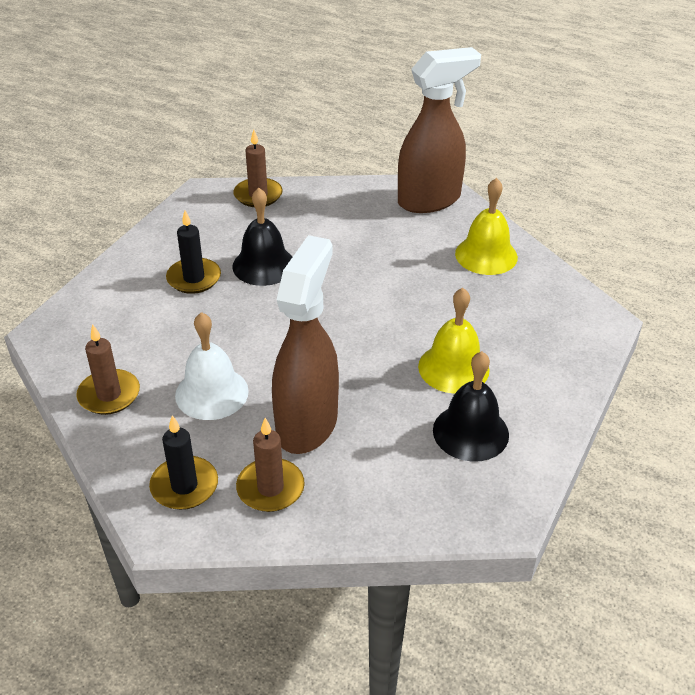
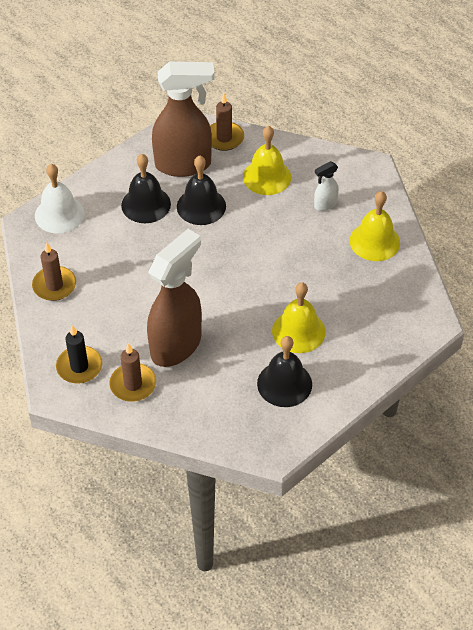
camera: 20 degrees right, 10 degrees up
(194, 278) = (146, 204): black candle -> black bell
(211, 393) = (122, 303): white bell -> white bell (59, 214)
(327, 221) = (267, 177): none -> yellow bell
(409, 233) = (325, 204): none -> white spray bottle
(430, 200) = (357, 177): brown spray bottle -> brown spray bottle (184, 165)

